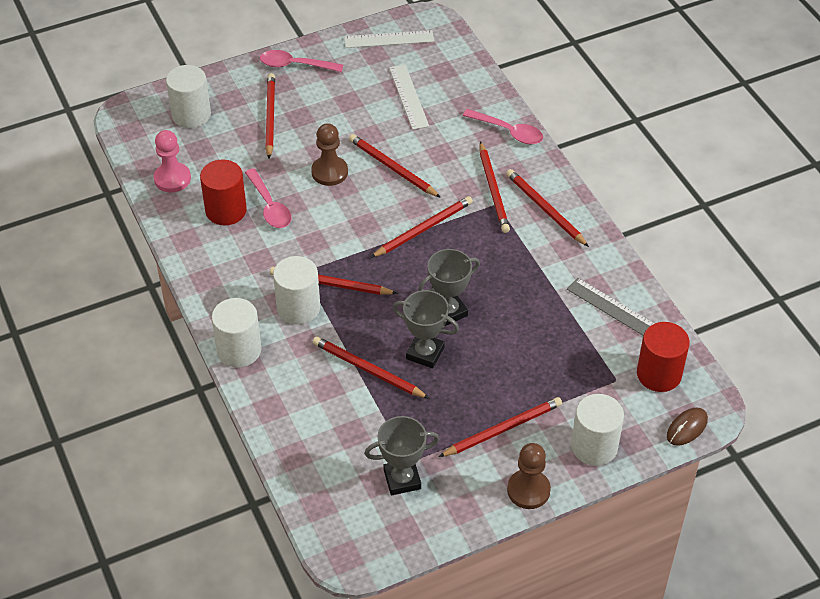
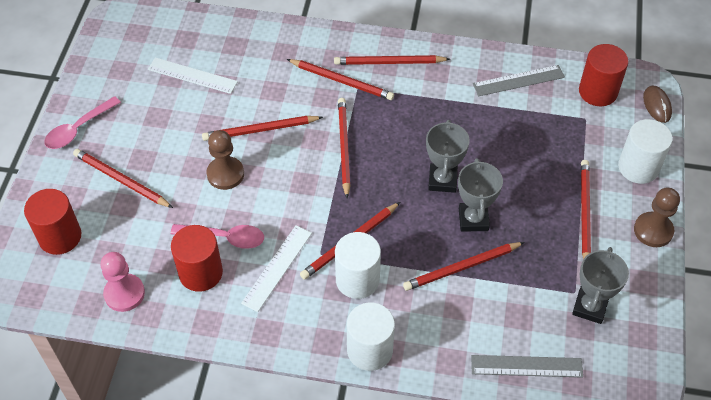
camera: 55 degrees left, 5 degrees up
(191, 115) = (60, 236): white cylinder -> red cylinder
(305, 462) = (526, 366): none -> grey ruler
(389, 39) = (115, 51): white ruler -> white ruler (277, 267)
(425, 353) = (473, 219): grey trophy -> grey trophy turned 60 degrees counterclockwise
(508, 131) = (290, 37): pink spoon -> none

